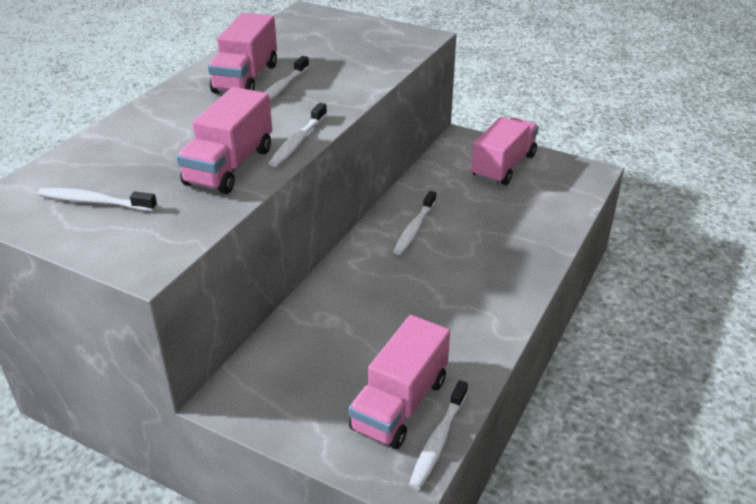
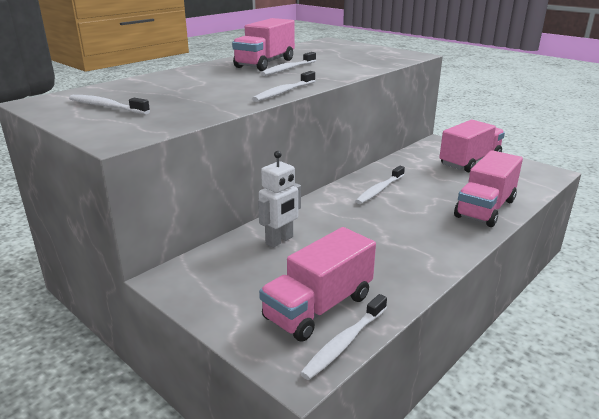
camera: 15 degrees right, 10 degrees down
(229, 166) = (221, 99): pink truck -> pink truck (485, 208)
(327, 324) = (279, 240): none -> white robot

